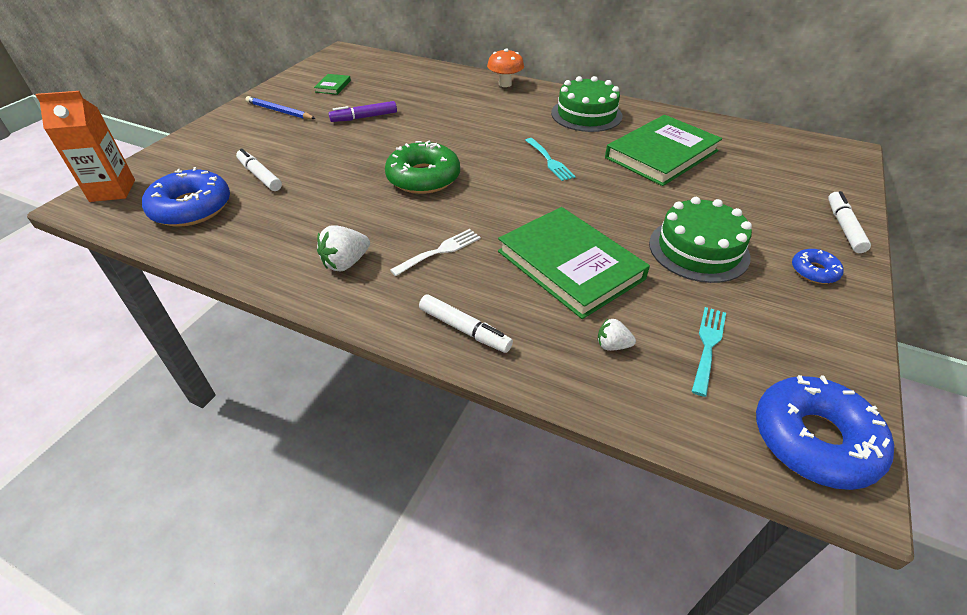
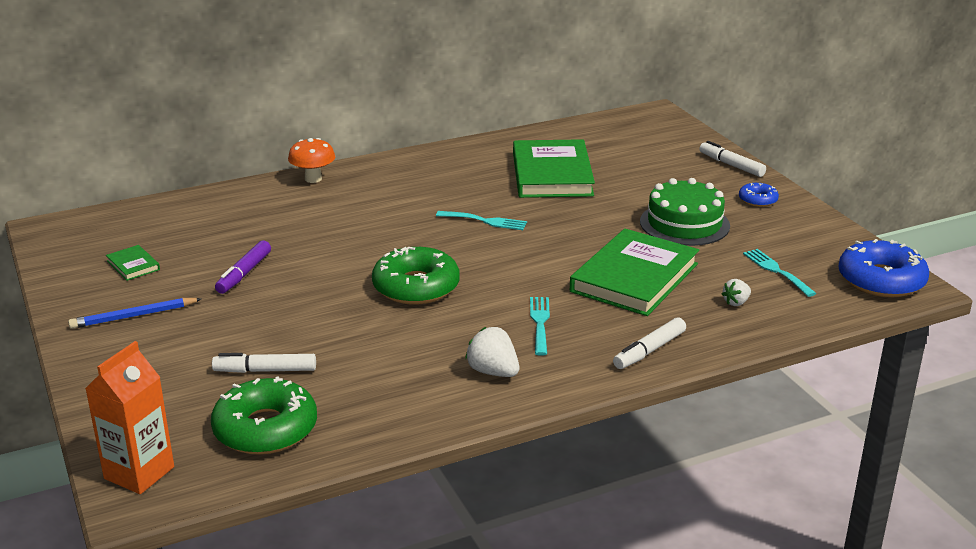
camera: 50 degrees left, 15 degrees down
(191, 208) = (265, 429): blue donut -> green donut
(346, 263) = (493, 372): white strawberry -> white strawberry turned 135 degrees clockwise
(440, 251) = (540, 323): white fork -> turquoise fork
(464, 329) = (649, 350): white marker -> white marker turned 150 degrees clockwise
(570, 265) = (634, 278): green book -> green book turned 60 degrees counterclockwise
(586, 114) = (439, 171): green cake -> none

